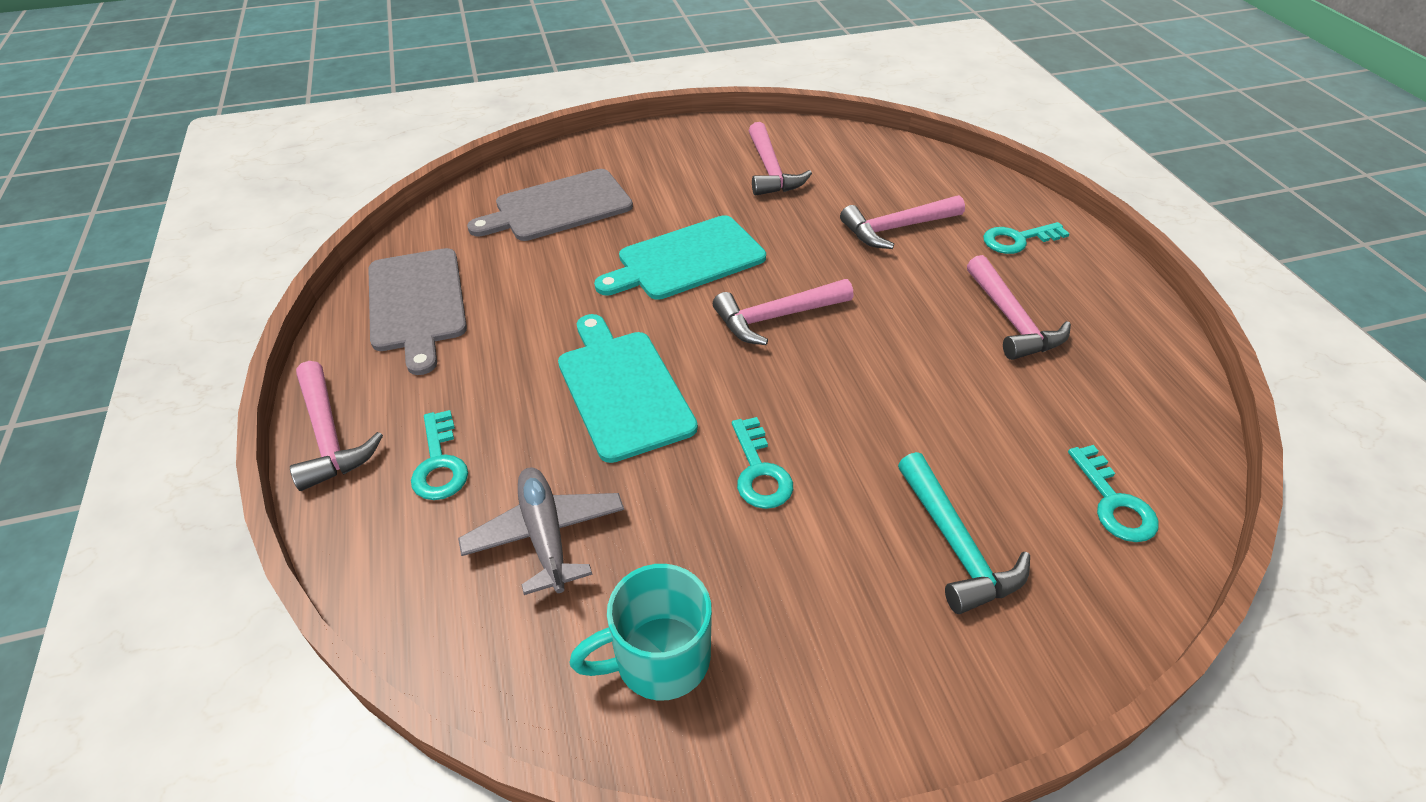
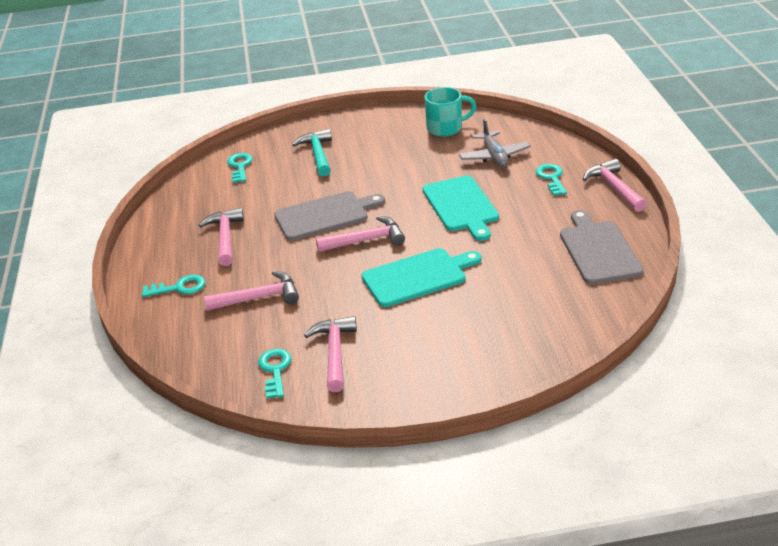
camera: 170 degrees left, 10 degrees down
(558, 207) = (516, 320): grey cutting board -> grey cutting board (325, 215)
(759, 472) = (395, 175): turquoise key -> turquoise key (275, 370)

